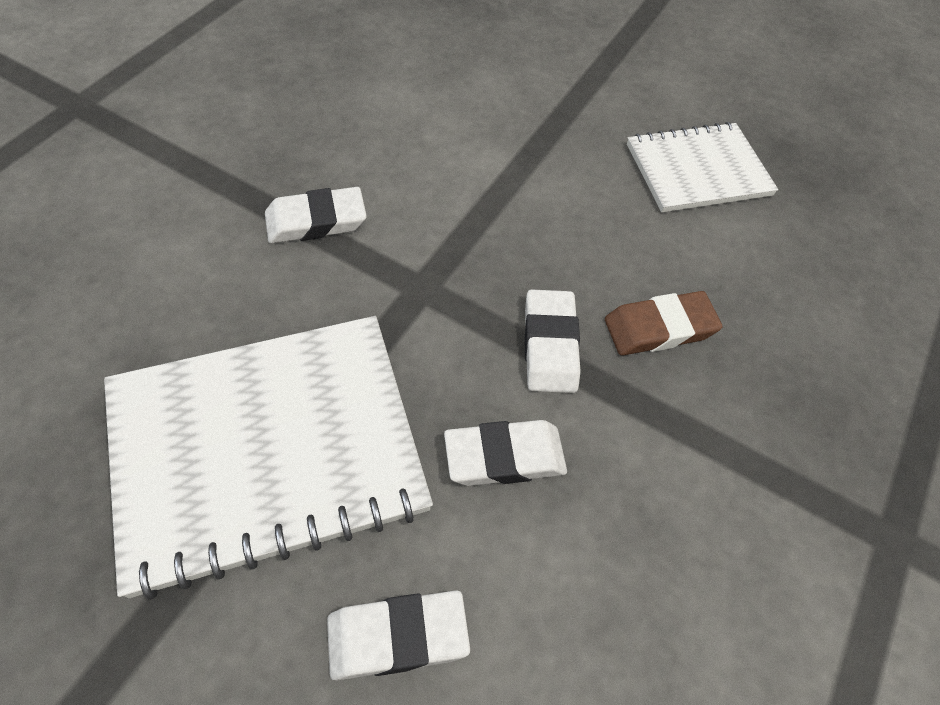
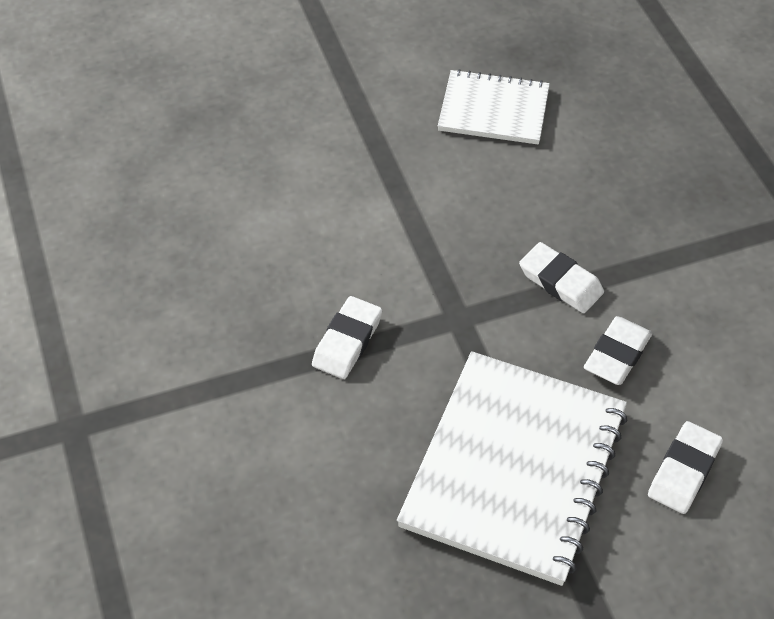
camera: 45 degrees left, 5 degrees down
(659, 328) = (595, 221): brown eraser -> none
(697, 170) = (493, 110): white notebook -> white notebook turned 75 degrees clockwise

